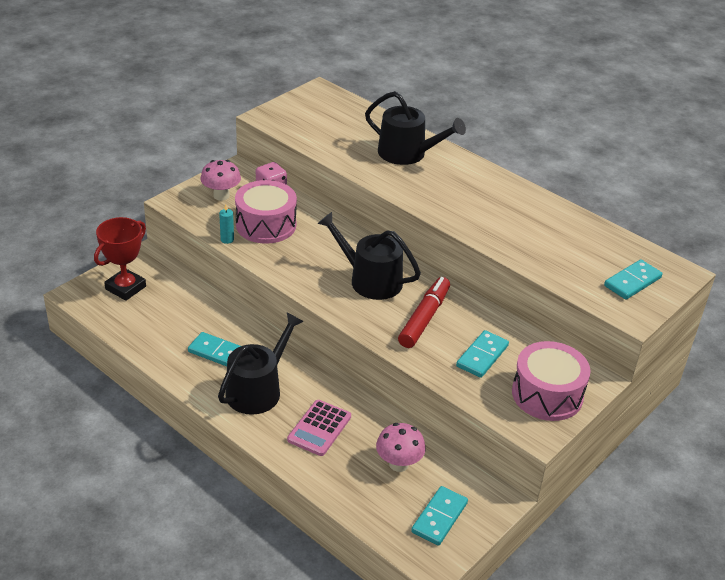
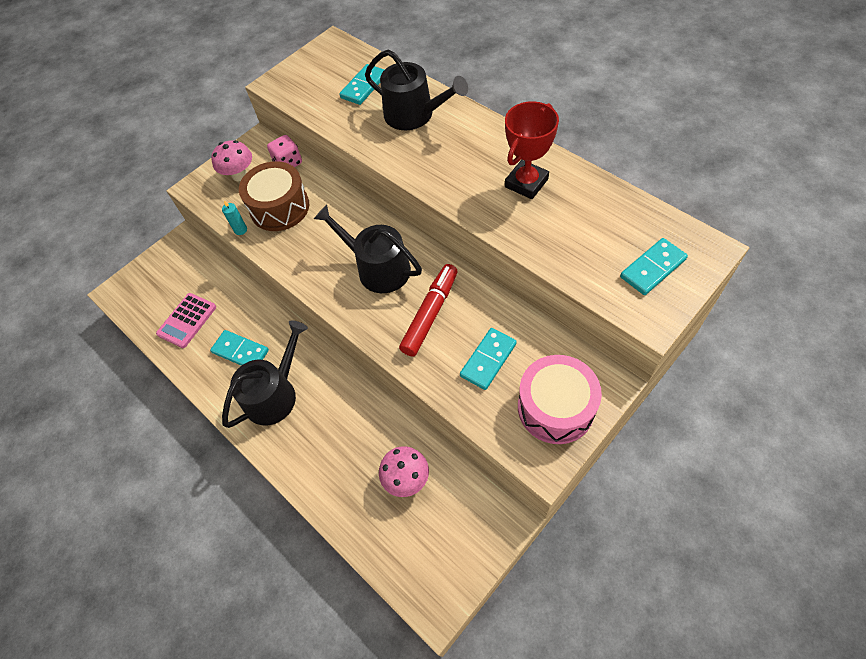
camera: 10 degrees right, 20 degrees up
(125, 288) = (161, 280): red trophy -> red trophy (526, 183)
(266, 225) = (280, 207): pink drum -> brown drum
(319, 428) = (331, 438): pink calculator -> pink calculator (187, 320)
(439, 517) = (444, 546): turquoise domino -> turquoise domino (364, 86)

